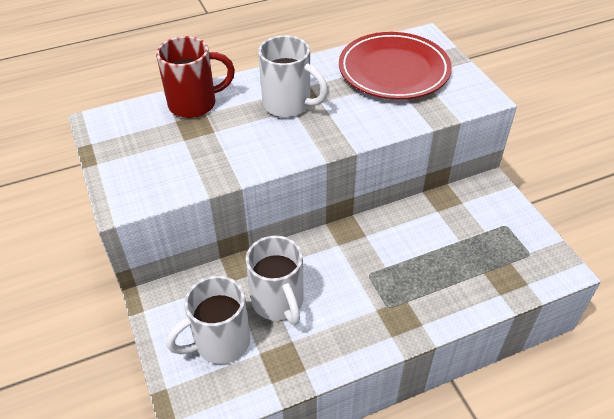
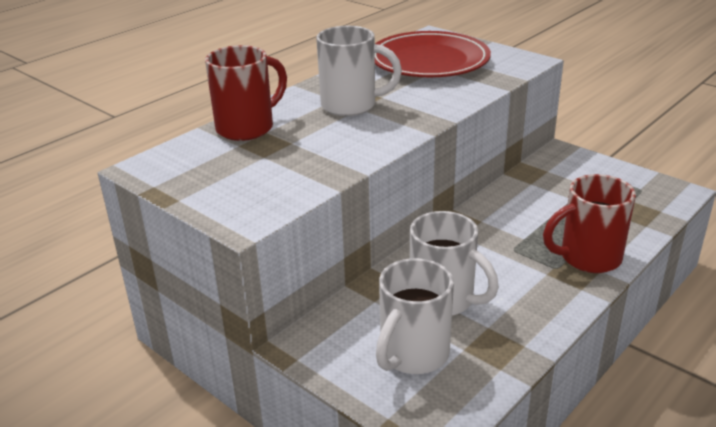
camera: 25 degrees left, 15 degrees down
(421, 308) = (588, 258): none -> red mug

